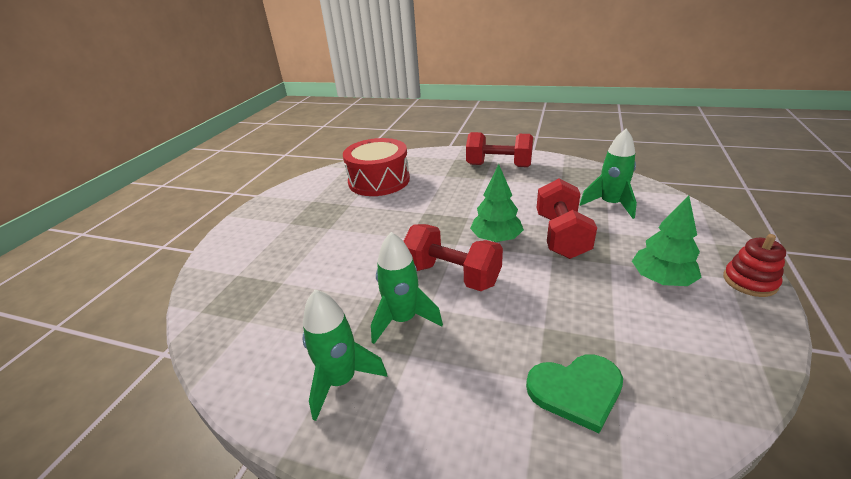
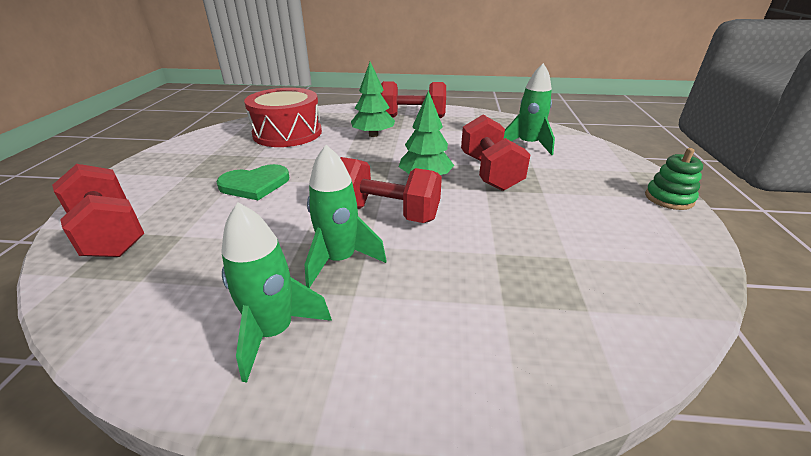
camera: 15 degrees left, 0 degrees up
(230, 276) = (110, 233): none -> red dumbbell
(576, 391) = (545, 309): green heart -> green heart (255, 184)
(661, 279) = (593, 202): green tree -> green tree (373, 135)
(749, 281) = (668, 198): red stacking toy -> green stacking toy

